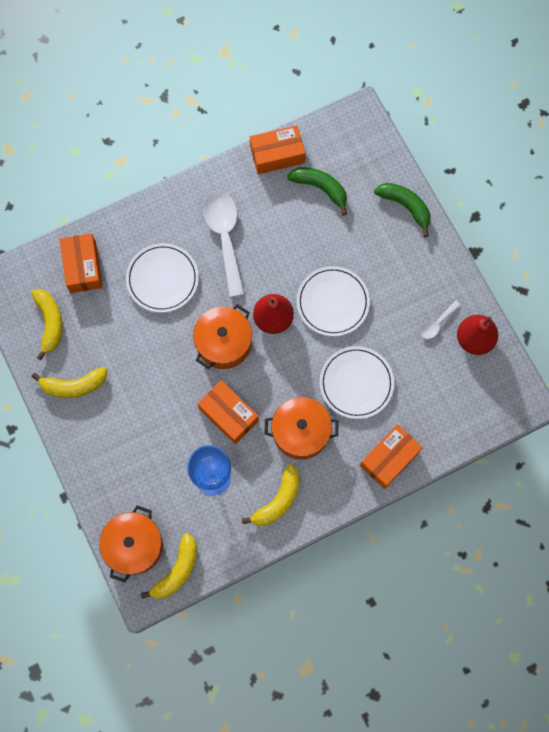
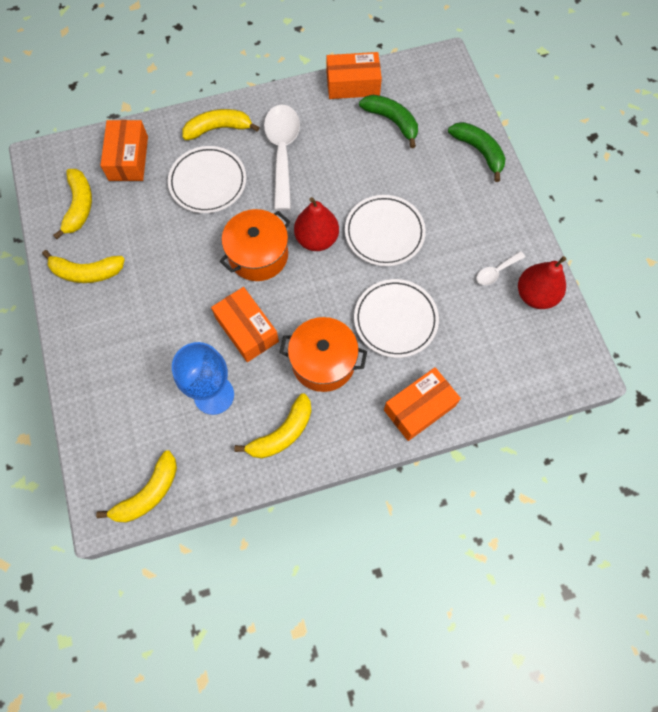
camera: 10 degrees right, 5 degrees down
(134, 546) = (106, 456): orange pot -> none
(160, 223) = (218, 129): none -> yellow banana

